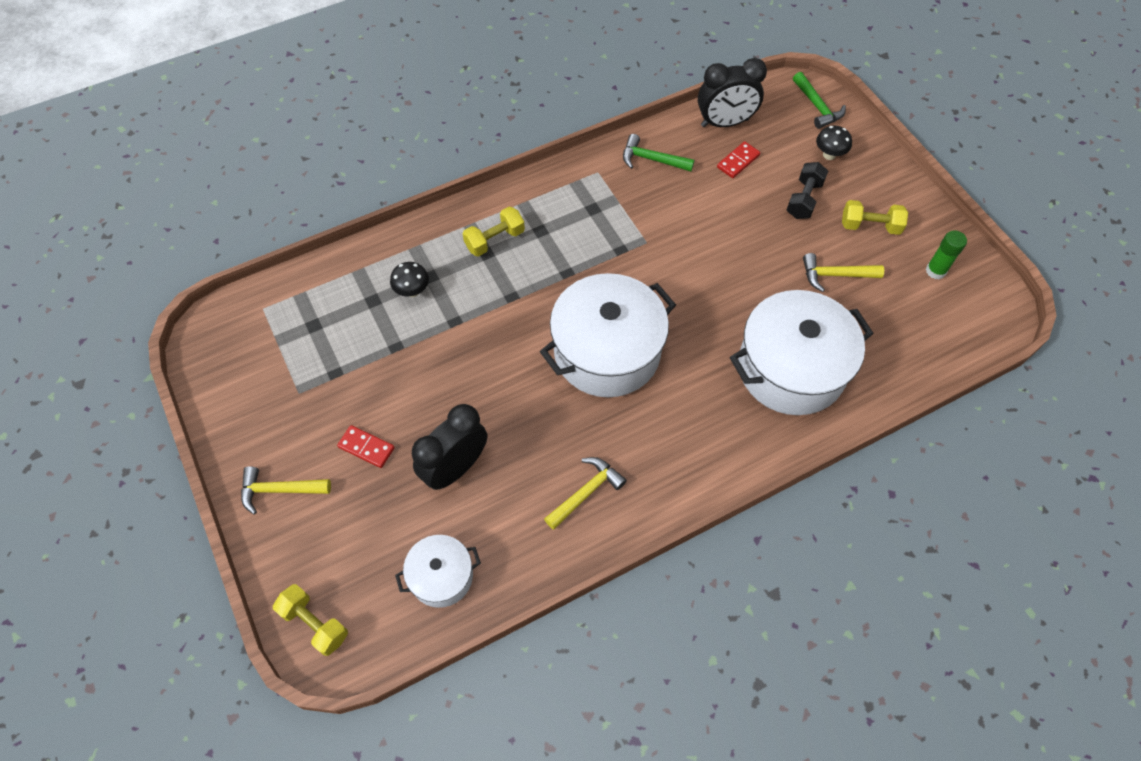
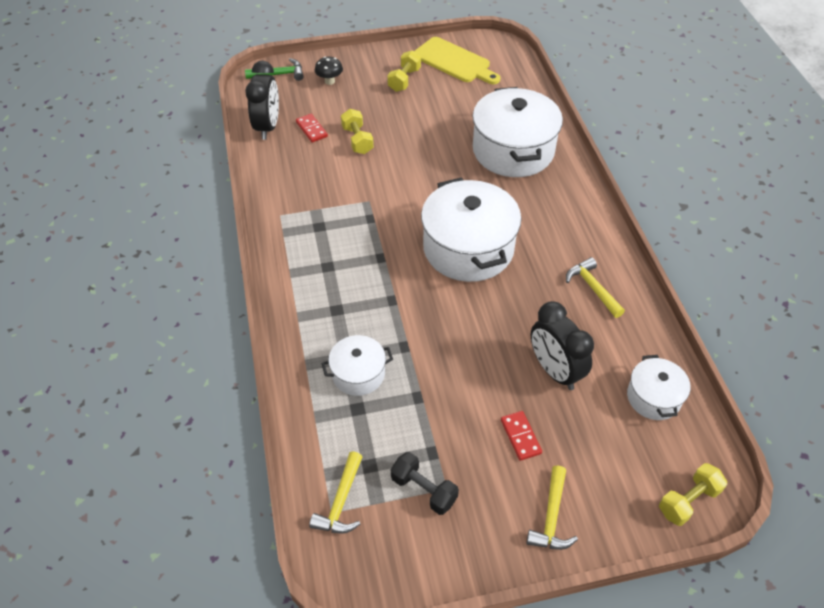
camera: 75 degrees left, 10 degrees down
(366, 447) = (520, 436): red domino -> red domino turned 60 degrees counterclockwise
(412, 291) = (358, 374): black mushroom -> white pot
(495, 240) = (324, 301): yellow dumbbell -> yellow dumbbell (357, 140)
(651, 159) = (284, 178): green hammer -> none
(804, 199) = (365, 105): black dumbbell -> black dumbbell (424, 490)
(835, 275) = (440, 108): yellow hammer -> yellow hammer (341, 502)
(935, 271) = (454, 62): green glue stick -> yellow cutting board

